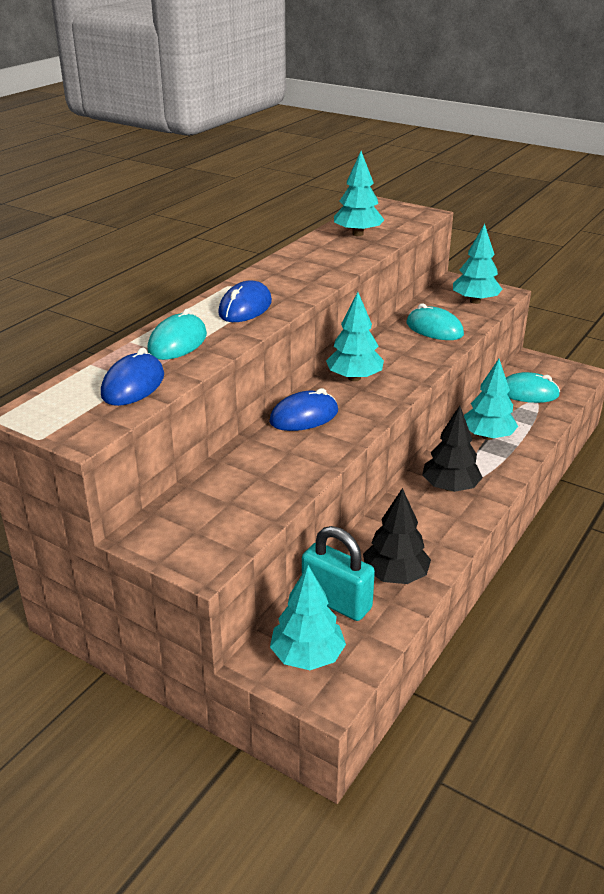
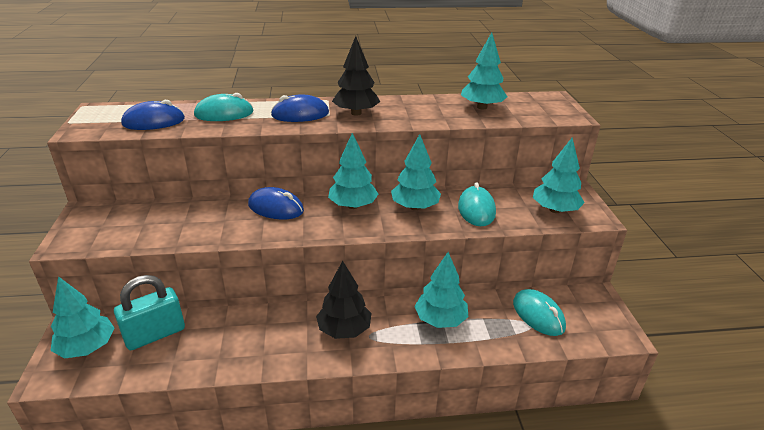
camera: 50 degrees right, 0 degrees up
(336, 601) = (155, 334): turquoise padlock -> turquoise padlock turned 60 degrees clockwise
(395, 352) = (415, 207): none -> turquoise tree
(395, 575) = (205, 350): black tree -> black tree (356, 113)

